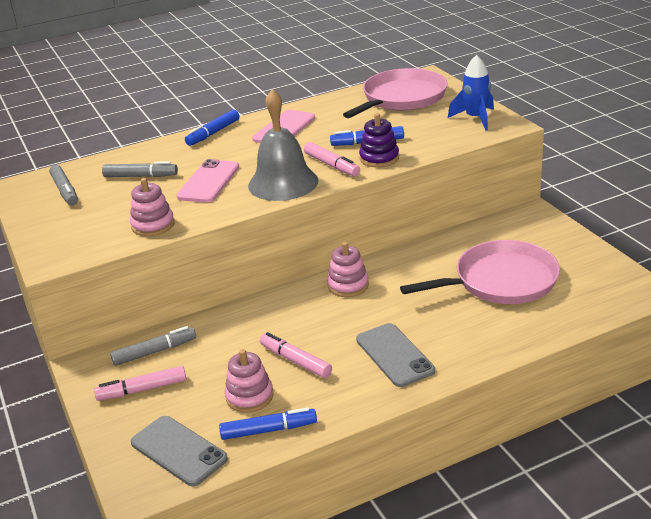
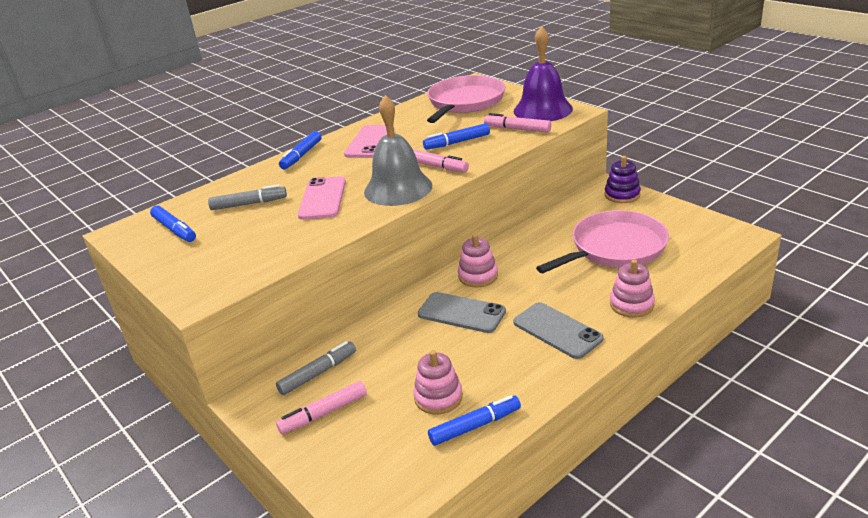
camera: 15 degrees left, 0 degrees up
(65, 191) = (174, 230): grey marker -> blue marker
(153, 225) = (288, 247): pink stacking toy -> pink stacking toy (631, 304)
(178, 451) = (393, 467): grey phone -> grey phone (461, 313)
(295, 361) = (466, 354): pink marker -> pink marker (517, 129)
(379, 158) = (477, 154): purple stacking toy -> purple stacking toy (622, 195)
(475, 119) = (543, 110): blue rocket -> purple bell

